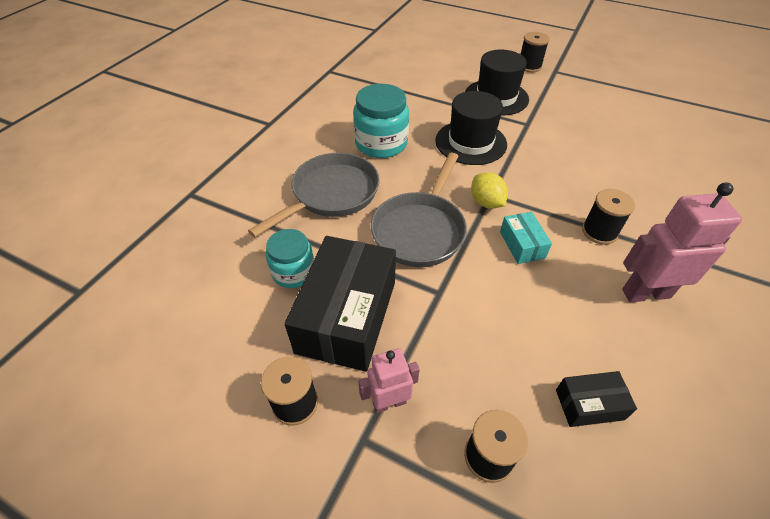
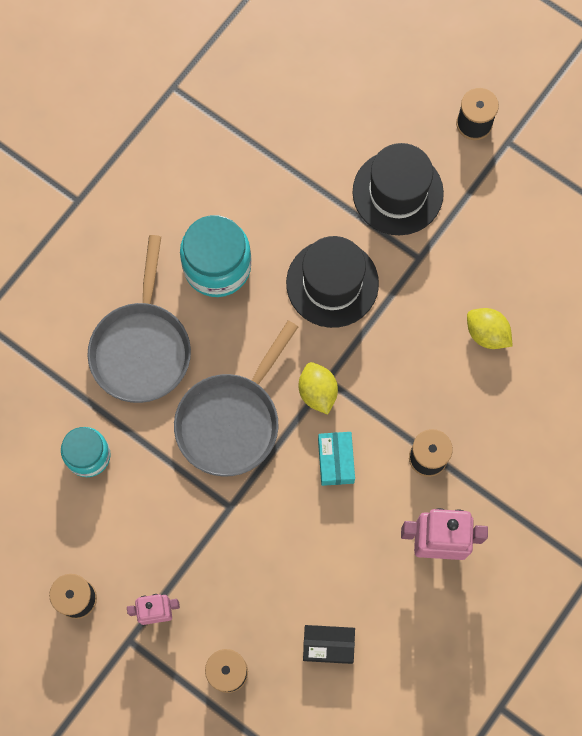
camera: 10 degrees right, 25 degrees up
(331, 194) = (142, 348): grey pan -> grey pan turned 135 degrees clockwise
(347, 316) = (134, 518): black box -> none
(599, 154) = (486, 334): none -> yellow lemon

